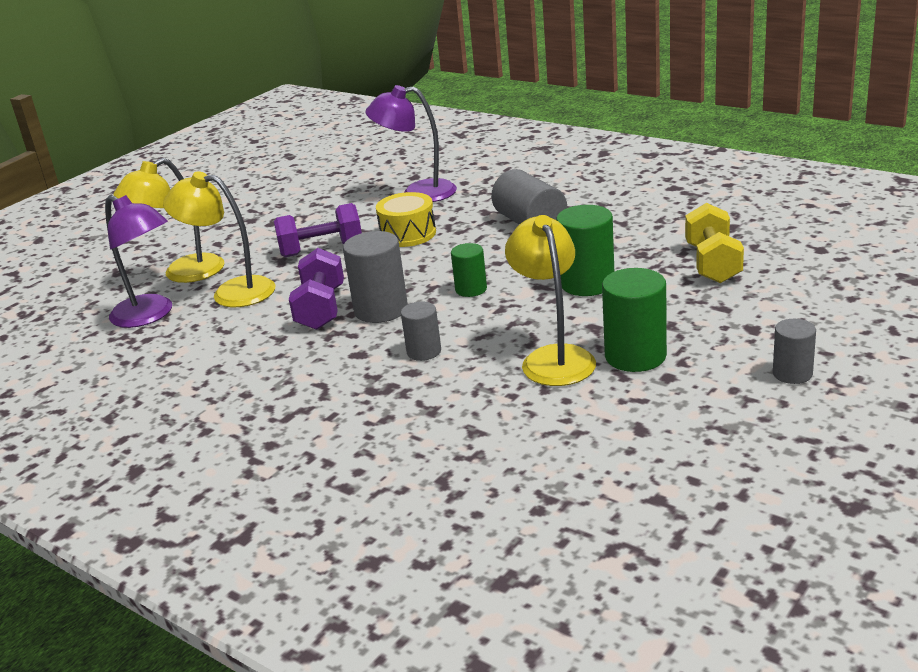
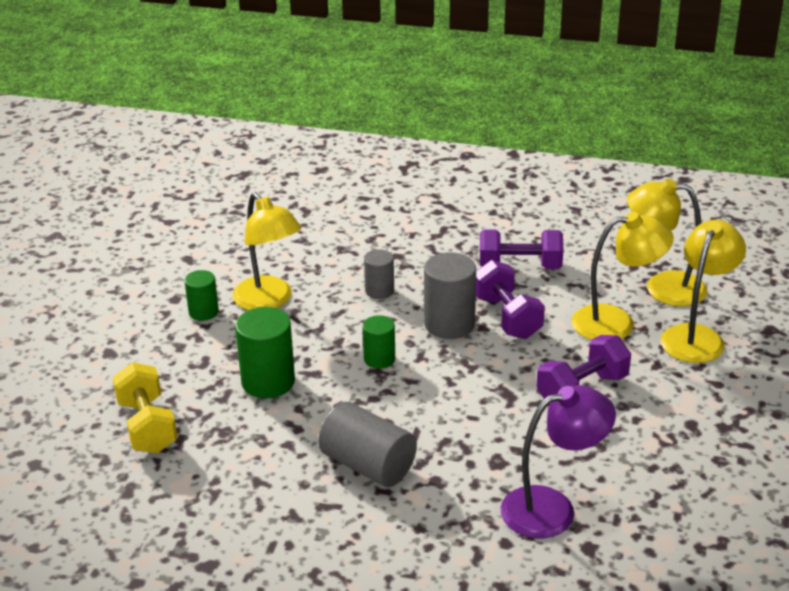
camera: 155 degrees right, 5 degrees up
(150, 315) = (663, 287): purple lamp -> yellow lamp
(254, 355) = (520, 267): none -> purple dumbbell
(408, 234) = (503, 427): yellow drum -> none
(635, 356) = (203, 312): green cylinder -> green cylinder, size x0.60
(792, 373) = (80, 315): grey cylinder -> none

